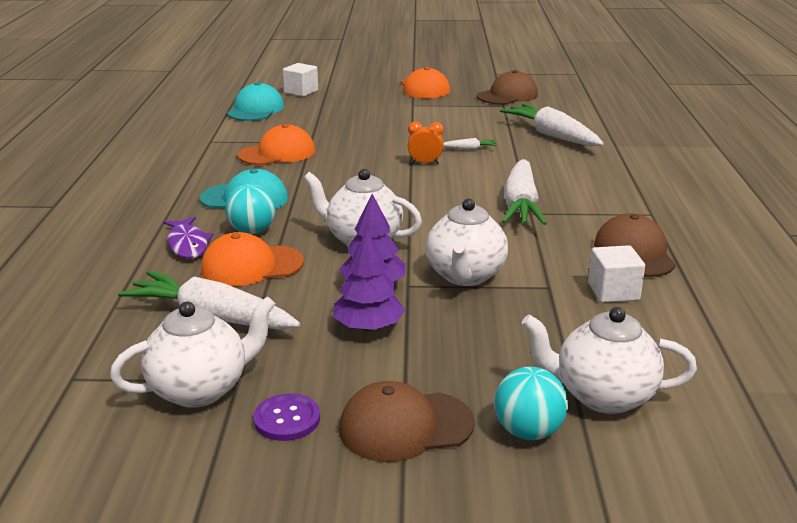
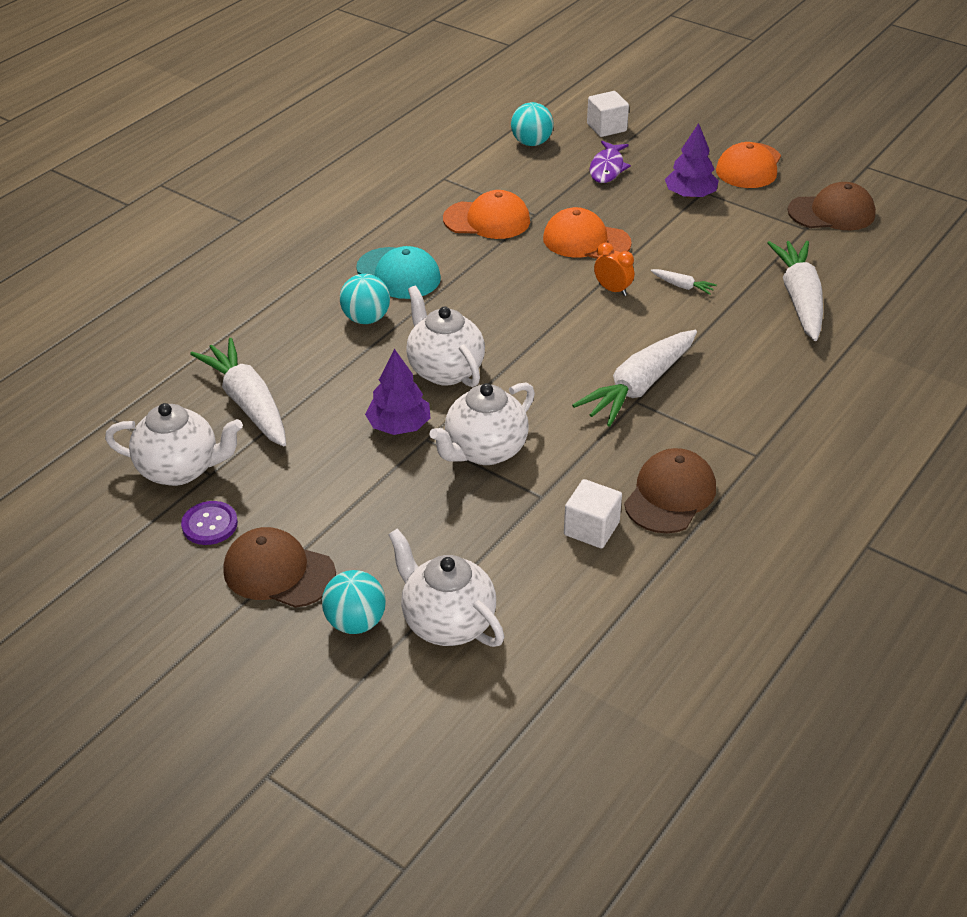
camera: 35 degrees right, 15 degrees up
(188, 244) = (302, 313): purple fish -> purple fish (607, 168)
(252, 266) = (327, 360): orange cap -> orange cap (586, 241)
(256, 110) = (531, 143): turquoise cap -> turquoise ball
(368, 327) = (349, 468): purple tree -> purple tree (690, 195)

